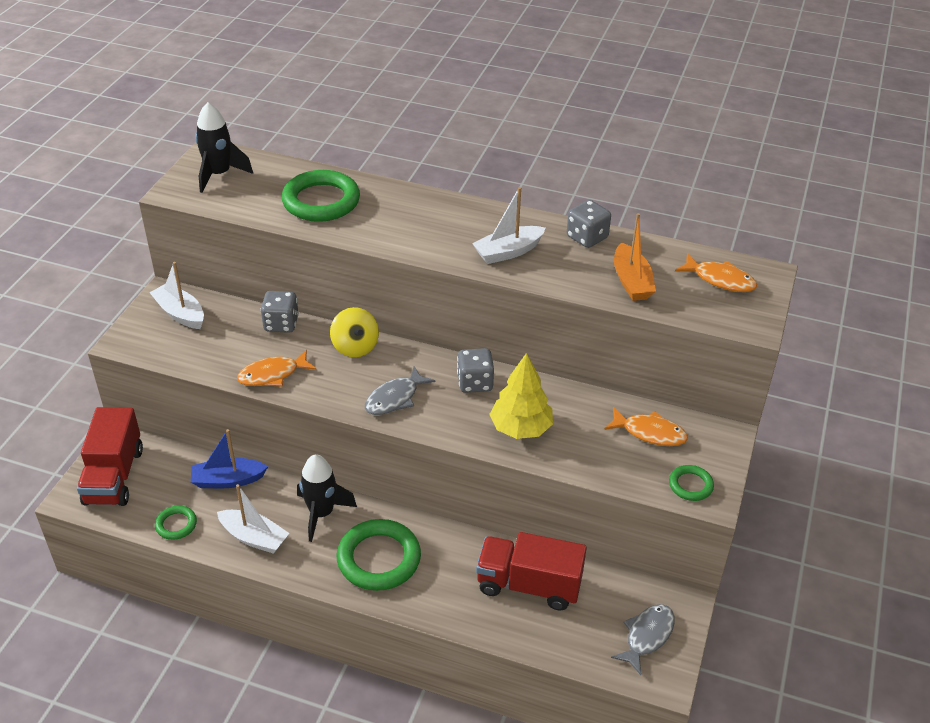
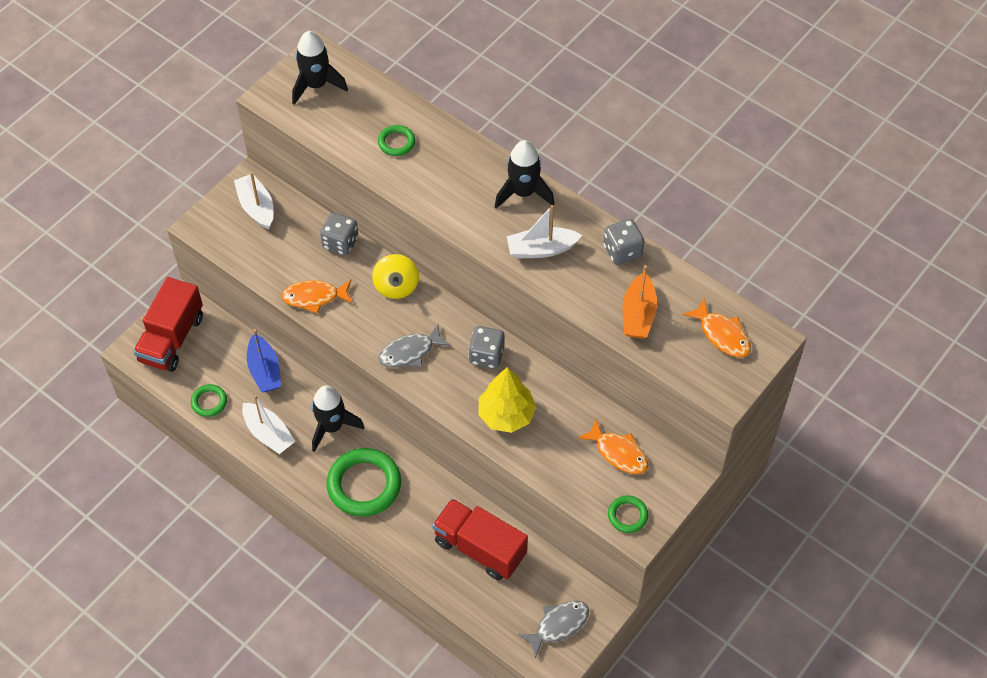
camera: 20 degrees right, 15 degrees up
(228, 480) = (264, 370): blue boat -> blue boat turned 120 degrees counterclockwise
(321, 201) = (396, 142): green ring -> green ring, size x0.50
(467, 214) = (523, 193): none -> black rocket

